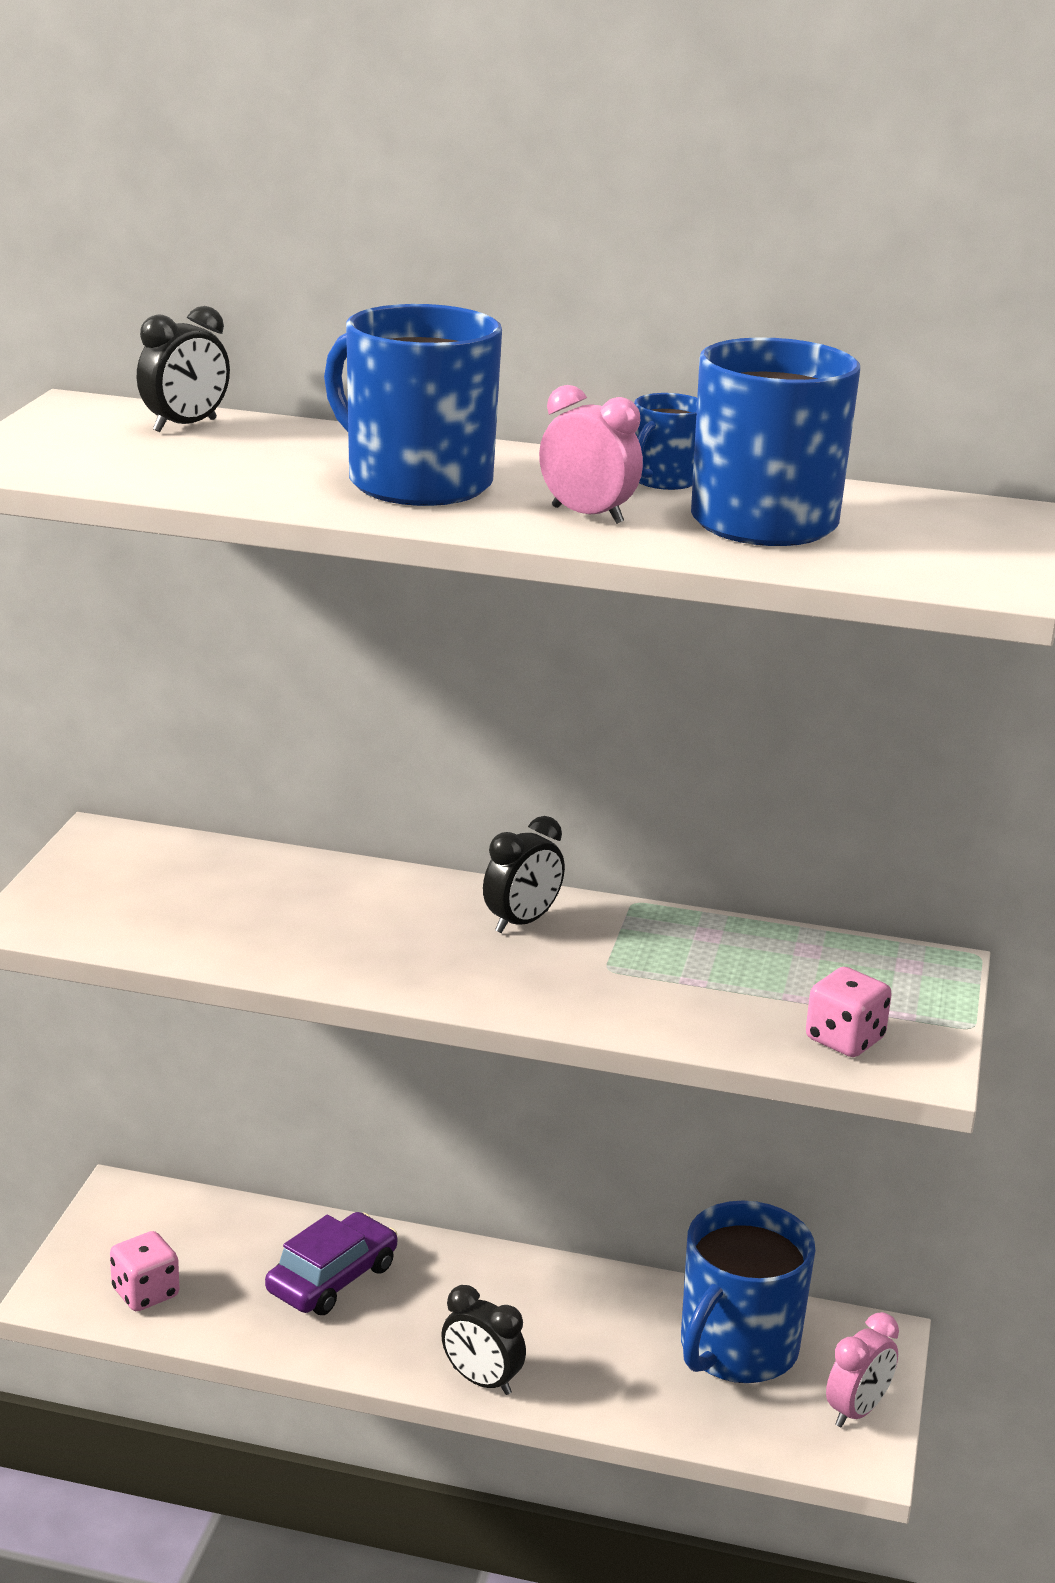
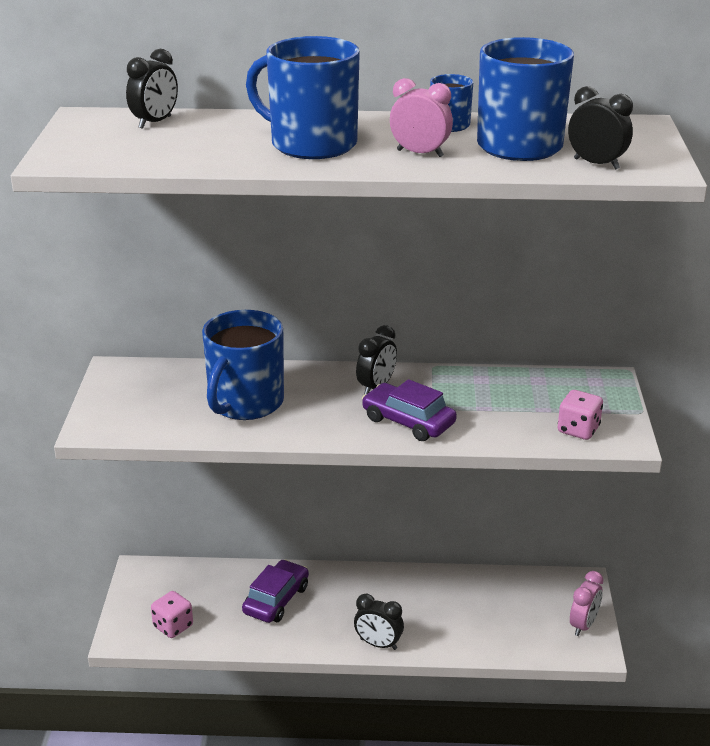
camera: 10 degrees left, 5 degrees up
(552, 984) = (408, 421): none -> purple car
(736, 1349) = (509, 602): blue mug -> blue mug (245, 403)
(880, 563) = (596, 164): none -> black clock

